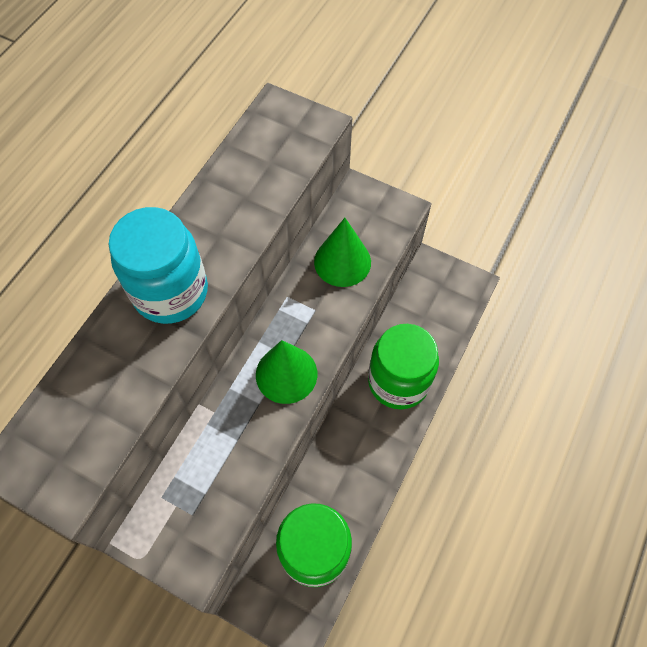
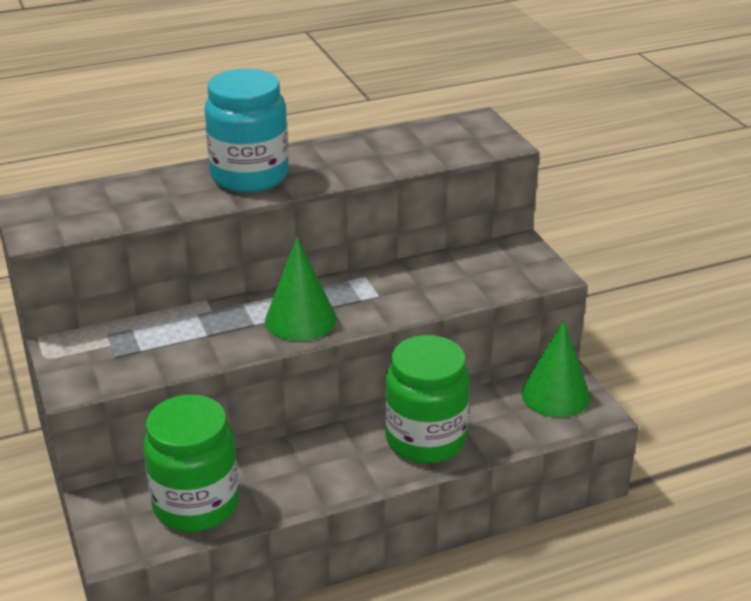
camera: 40 degrees right, 30 degrees down
(342, 261) = (444, 279): green cone -> green cone (555, 395)

